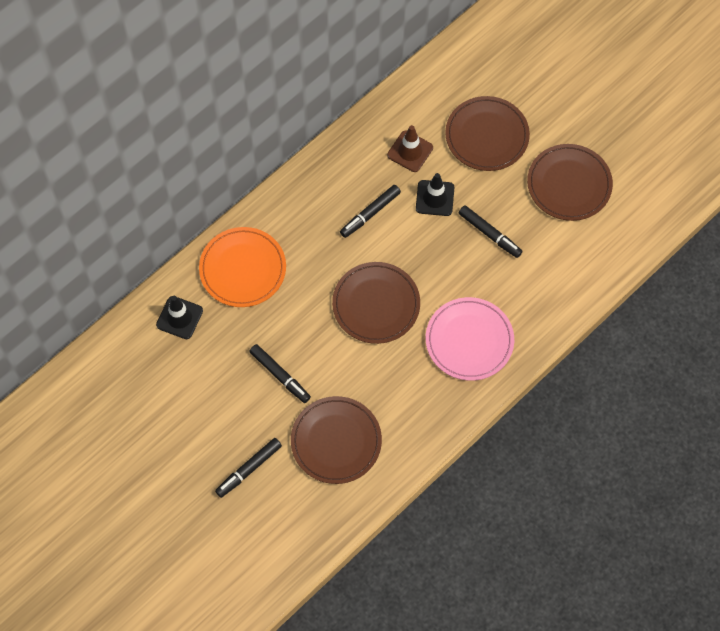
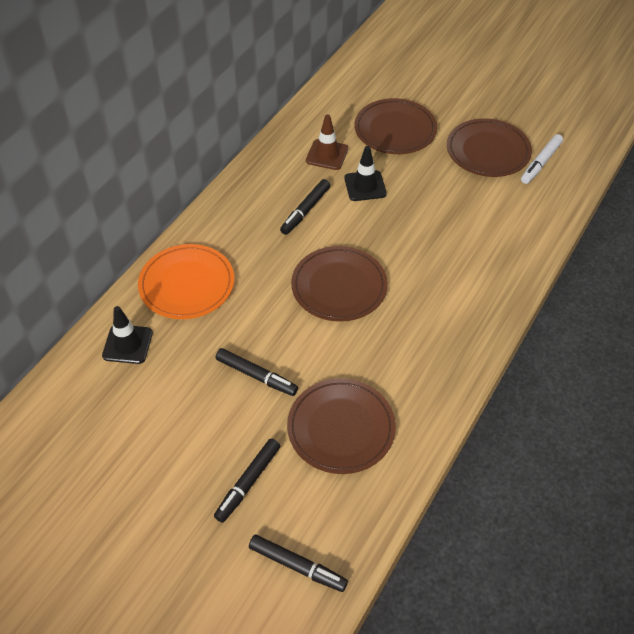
camera: 15 degrees left, 15 degrees down
(469, 340) = (448, 298): pink plate -> none
(489, 234) = (430, 204): black marker -> black marker (297, 566)
(615, 211) = (541, 163): none -> white marker

